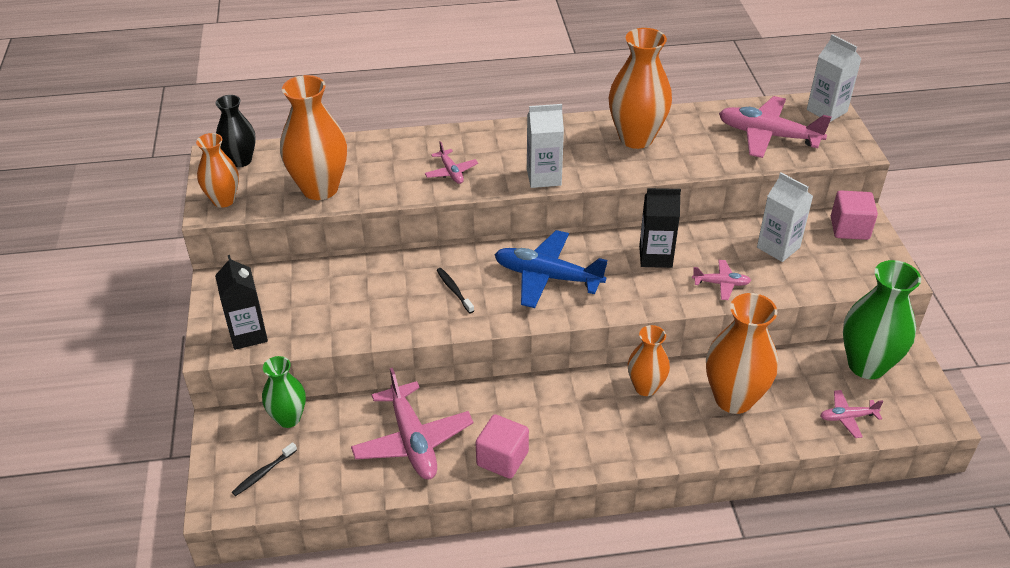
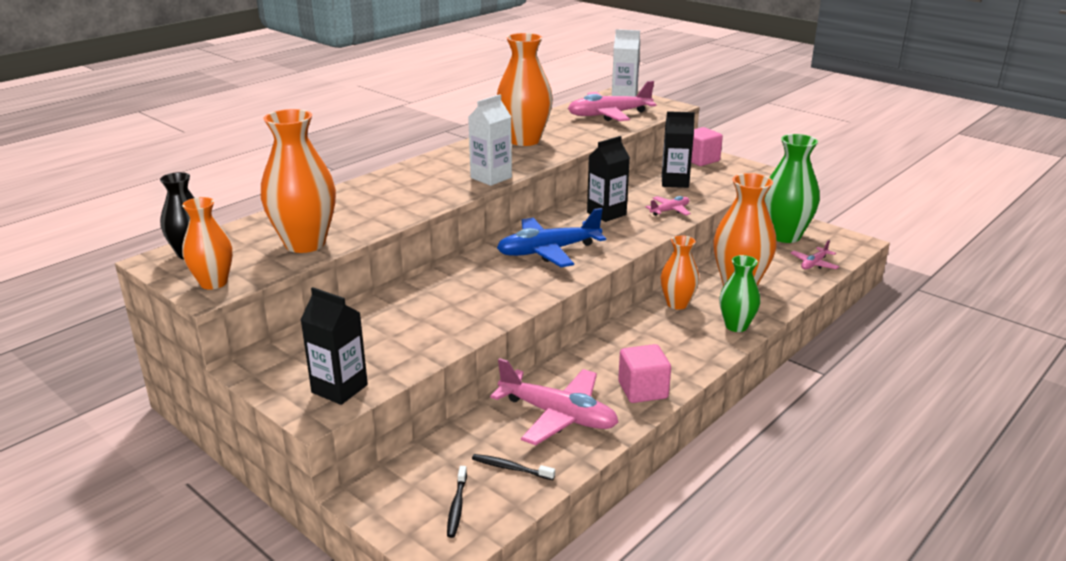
camera: 40 degrees left, 15 degrees down
(288, 418) = (425, 457): green vase -> green vase (736, 326)
(451, 172) = (411, 198): pink plane -> none
(454, 290) = (488, 286): black toothbrush -> black toothbrush (511, 468)
(778, 247) = (675, 182): white carton -> black carton

